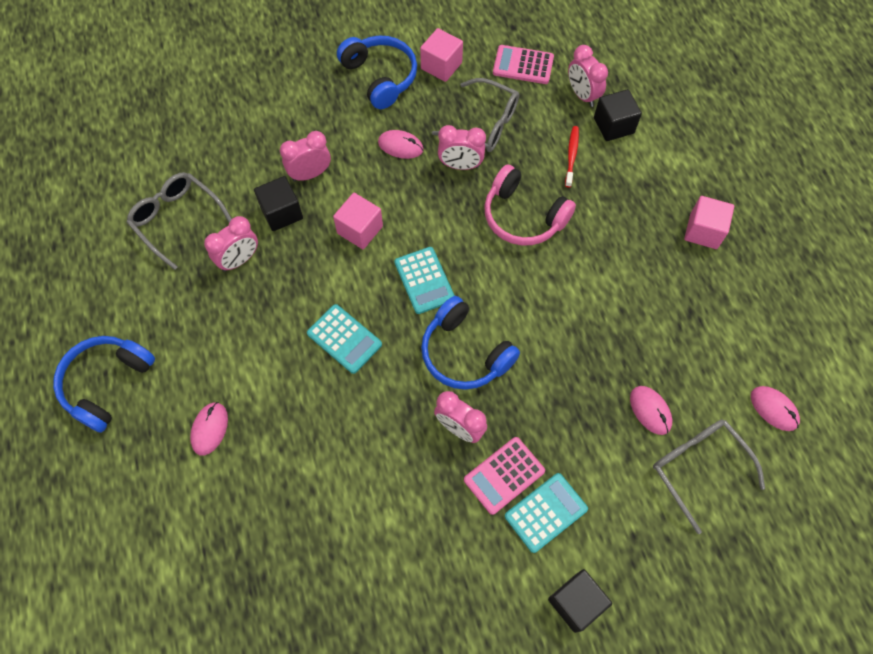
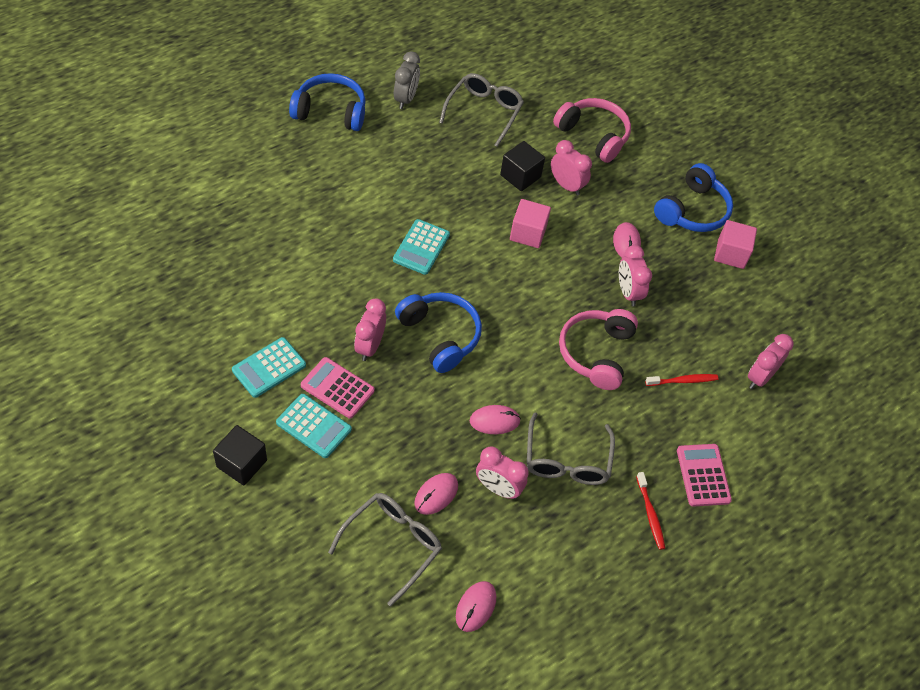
camera: 65 degrees right, 10 degrees down
(123, 295) = (406, 99): none -> grey clock
(209, 429) = (315, 181): pink mouse -> pink mouse (494, 421)
(239, 260) = (465, 160): pink clock -> pink clock (498, 488)
(253, 127) = (593, 135): none -> pink headphones
(424, 280) = (498, 291): turquoise calculator -> turquoise calculator (269, 368)
(464, 353) = (440, 335): blue headphones -> blue headphones turned 120 degrees clockwise
(484, 124) = (682, 301): grey glasses -> grey glasses (567, 460)
(523, 65) = (768, 319): pink calculator -> pink calculator (703, 475)
(613, 125) = (737, 411): black cube -> none
(703, 231) = (650, 514): pink cube -> red toothbrush

